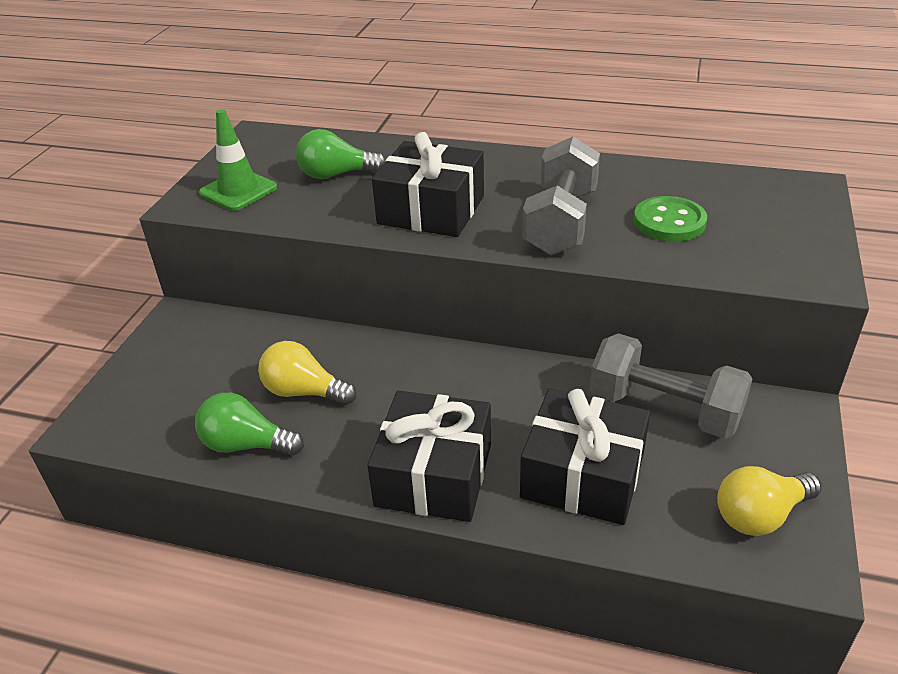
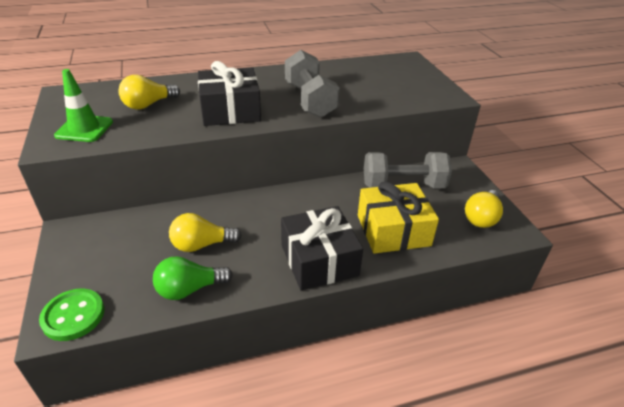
camera: 35 degrees left, 0 degrees up
(336, 175) = (148, 105): green light bulb -> yellow light bulb
(583, 475) = (393, 230): black gift -> yellow gift
(669, 222) = (363, 88): green button -> green button (73, 316)

